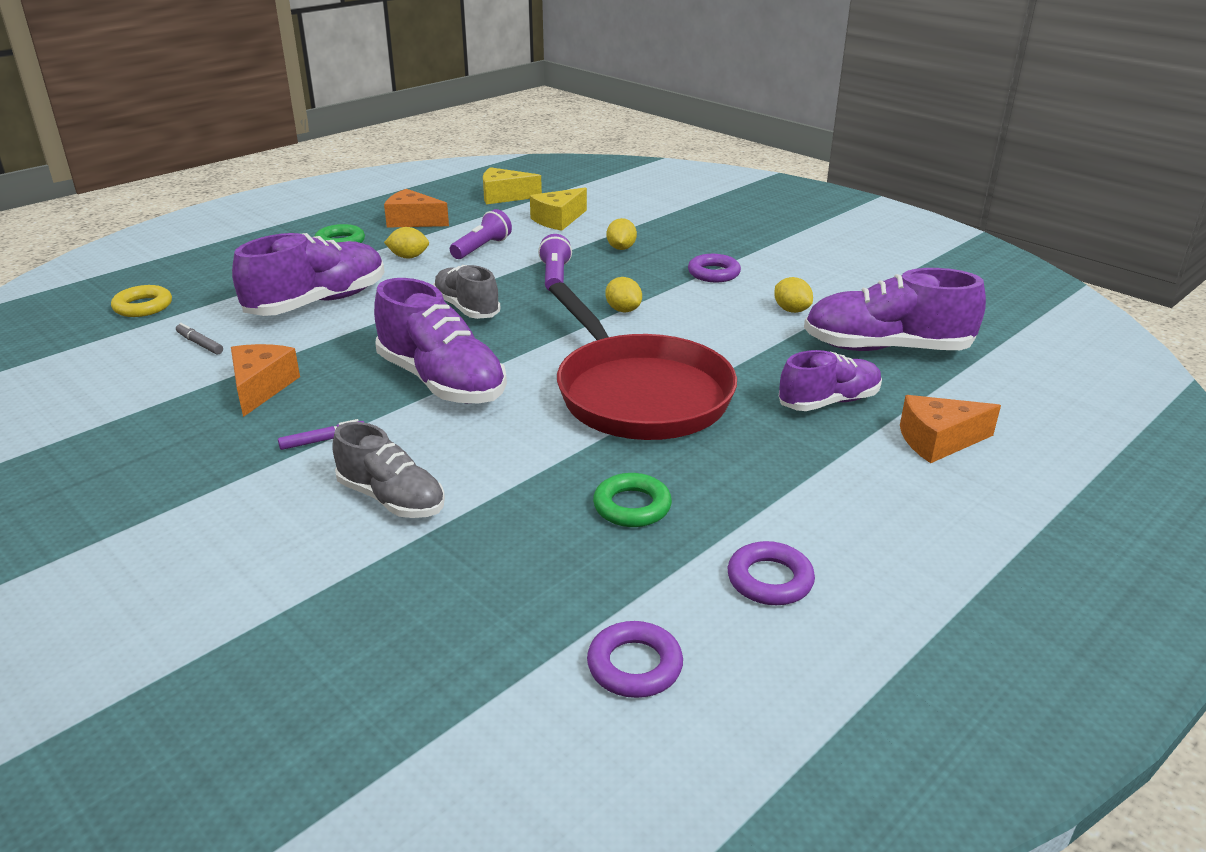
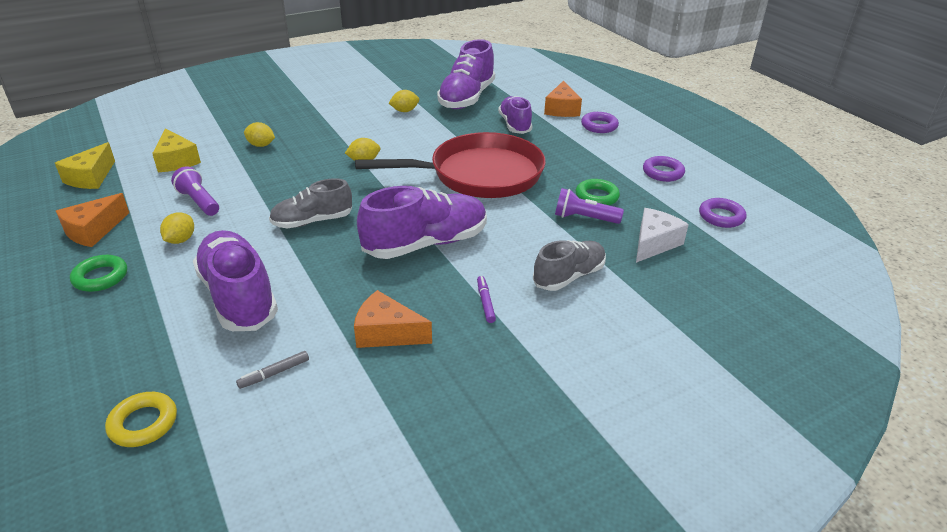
camera: 75 degrees left, 5 degrees up
(506, 578) = (654, 243): none -> white cheese
(555, 277) = (287, 178): purple flashlight -> purple flashlight (584, 218)
(713, 273) = (333, 122): purple ring -> purple ring (599, 126)

